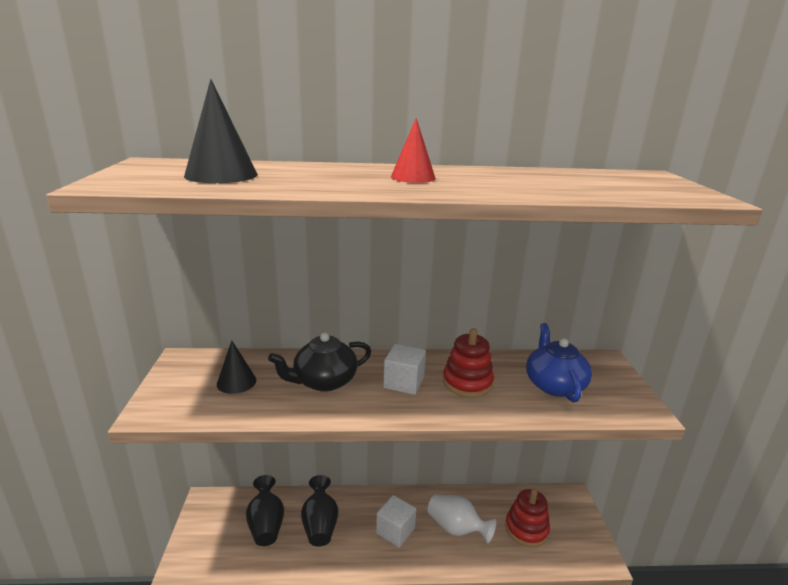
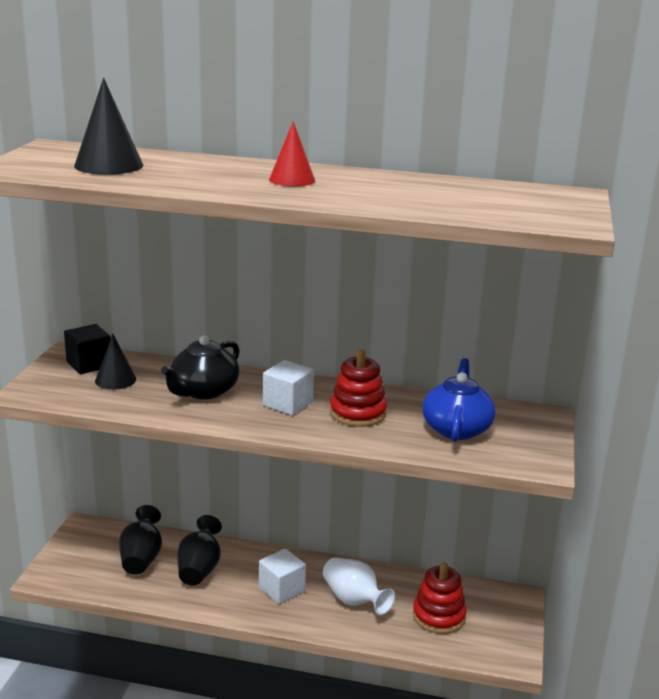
camera: 15 degrees right, 0 degrees up
(205, 368) = (89, 364): none -> black cube
(324, 381) = (203, 391): black teapot -> black teapot turned 45 degrees counterclockwise

